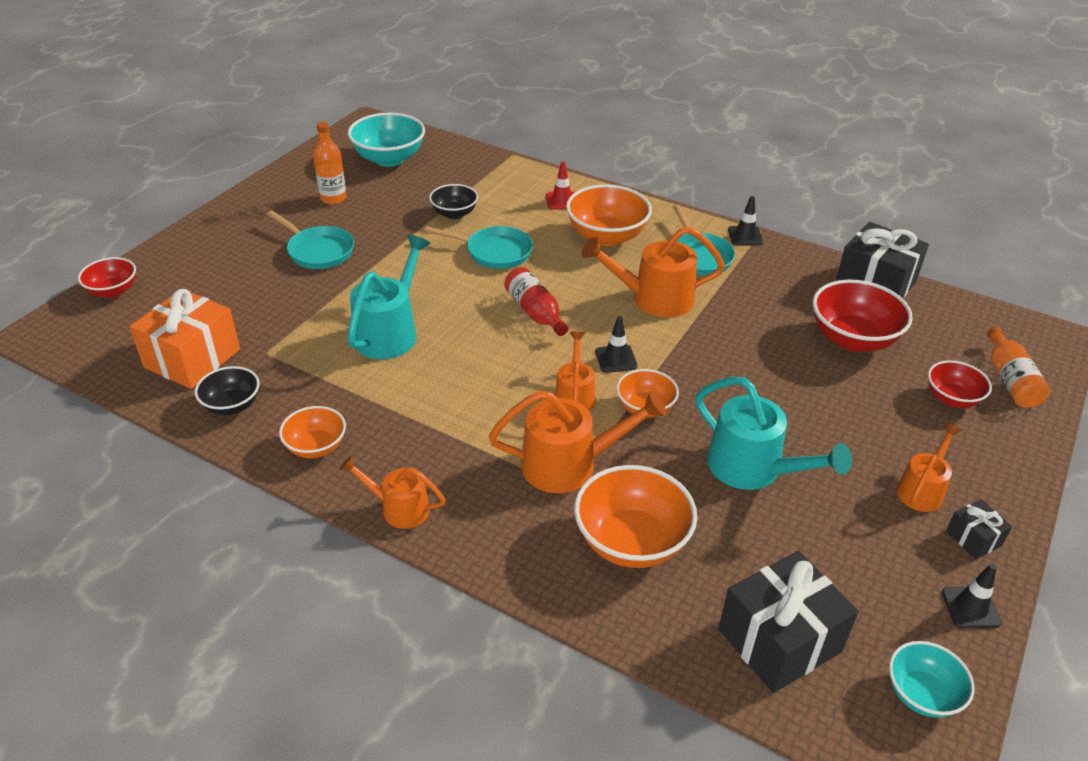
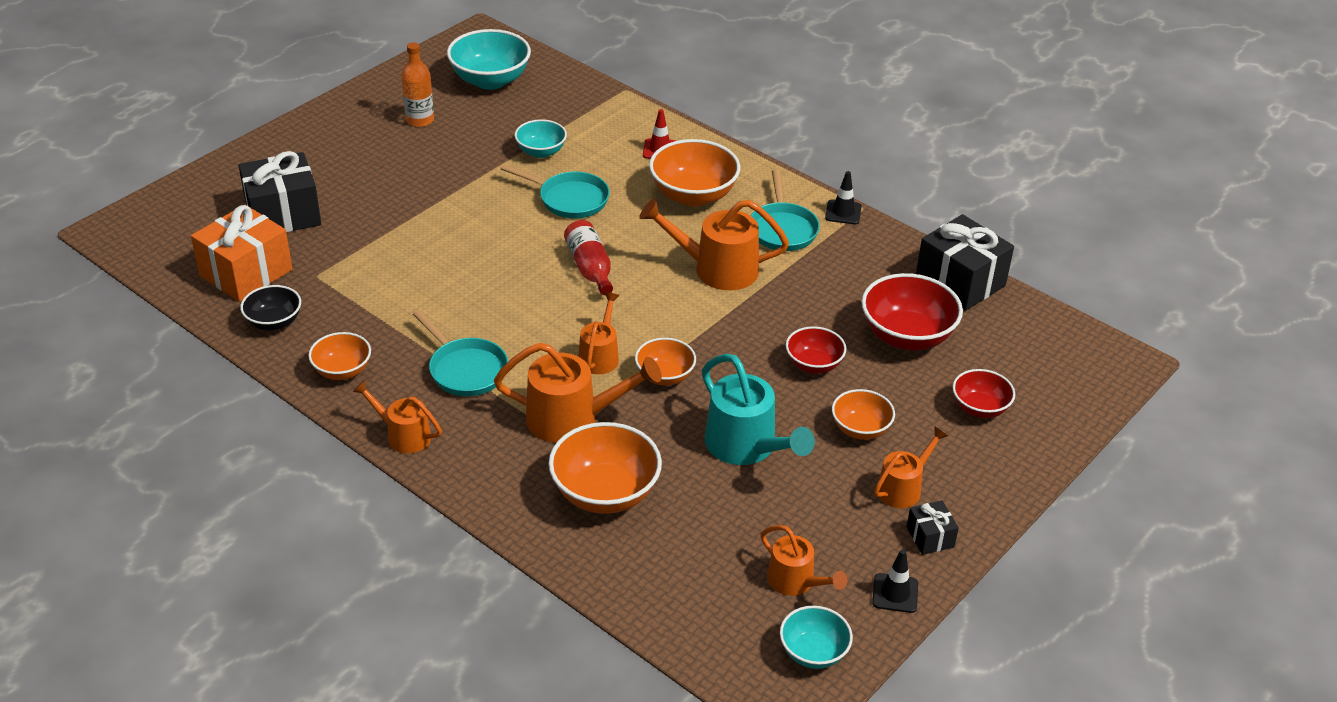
camera: 10 degrees right, 0 degrees up
(113, 291) = (183, 196): red bowl -> red bowl (813, 364)
(318, 251) = (390, 177): turquoise pan -> turquoise pan (465, 369)
(390, 331) = (440, 270): turquoise watering can -> none
(454, 214) = (541, 152): black bowl -> turquoise bowl
(616, 359) = (654, 325): black traffic cone -> none
(779, 640) = (706, 592): black gift -> black gift (283, 214)
(853, 435) = (860, 429): none -> orange bowl
(866, 612) = (796, 582): none -> orange watering can
(1010, 380) = (1051, 398): orange bottle -> none

